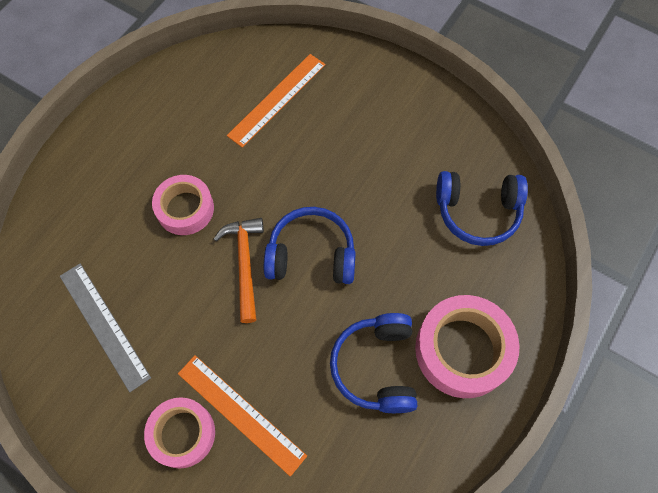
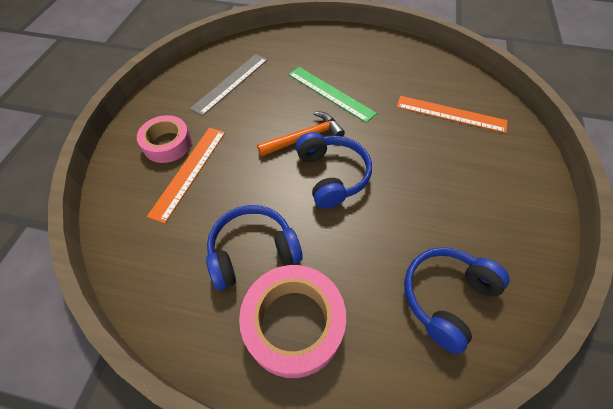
camera: 70 degrees right, 10 degrees down
(185, 209) = (330, 93): pink tape -> green ruler
(477, 212) = (446, 297): blue headphones -> blue headphones turned 60 degrees clockwise

